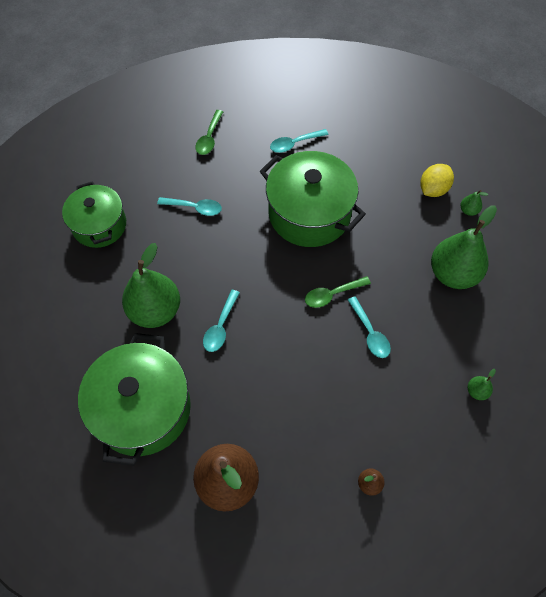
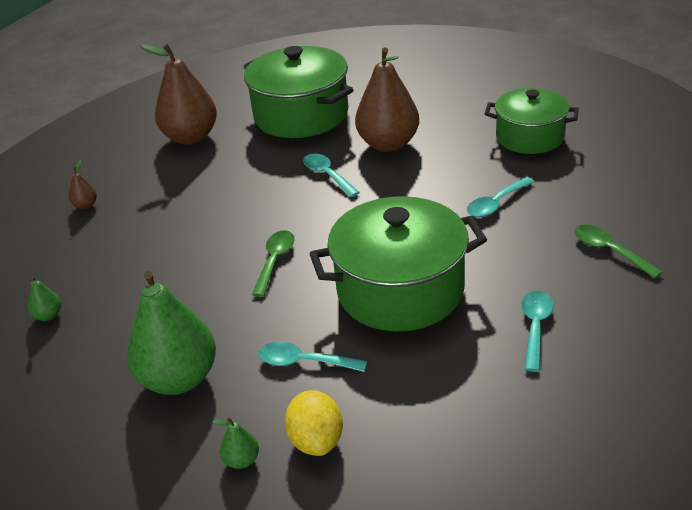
camera: 130 degrees right, 25 degrees down
(155, 311) = (388, 144): green pear -> brown pear
(370, 333) = (201, 269): turquoise spoon -> turquoise spoon (304, 362)

